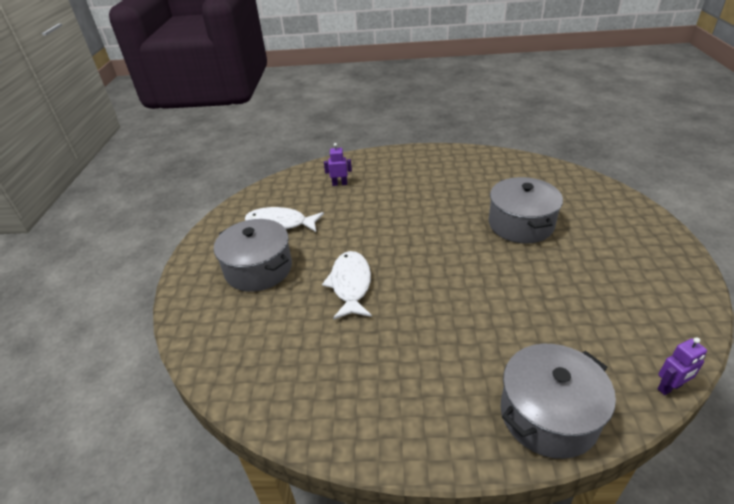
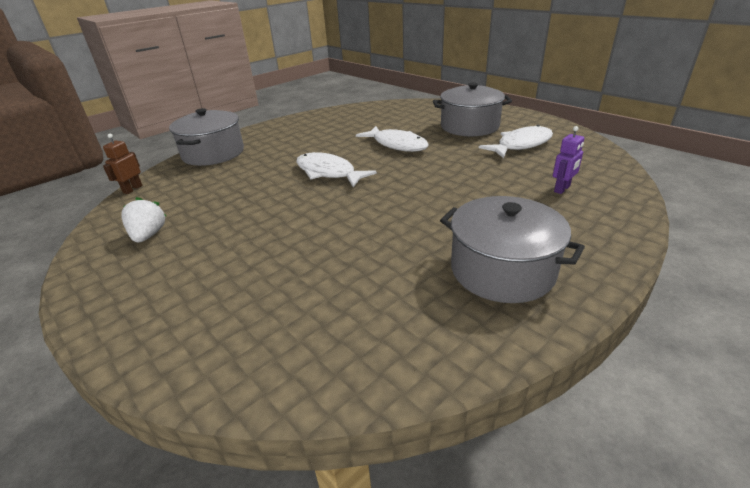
camera: 135 degrees right, 5 degrees down
(449, 283) = (328, 173): none -> white fish
(520, 224) = (310, 244): grey pot -> grey pot (502, 270)
(642, 293) = (149, 235): none -> white strawberry
(670, 387) = (132, 189): purple robot -> brown robot

